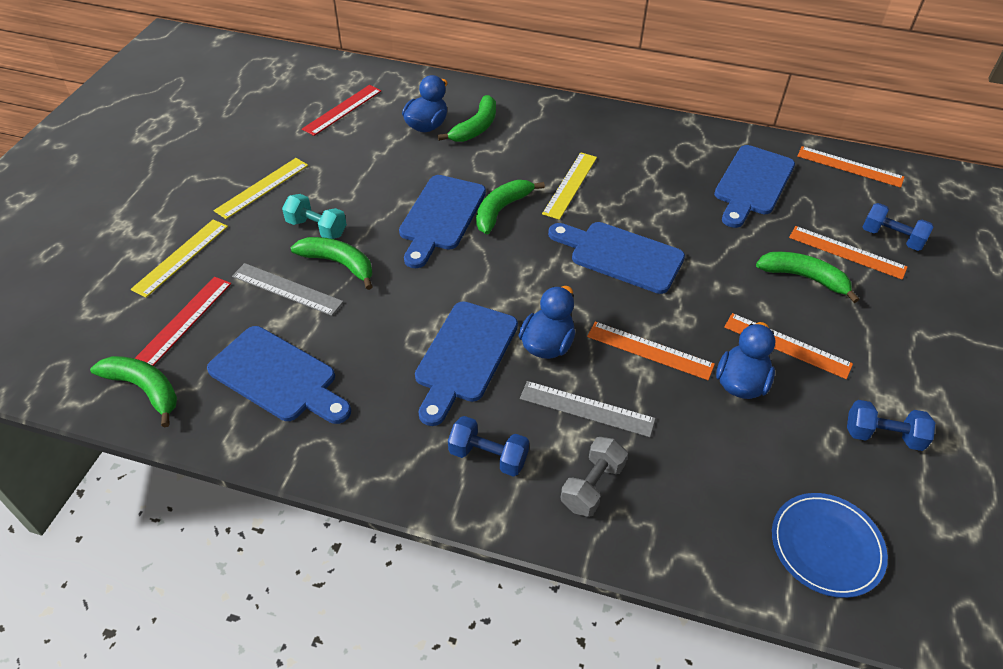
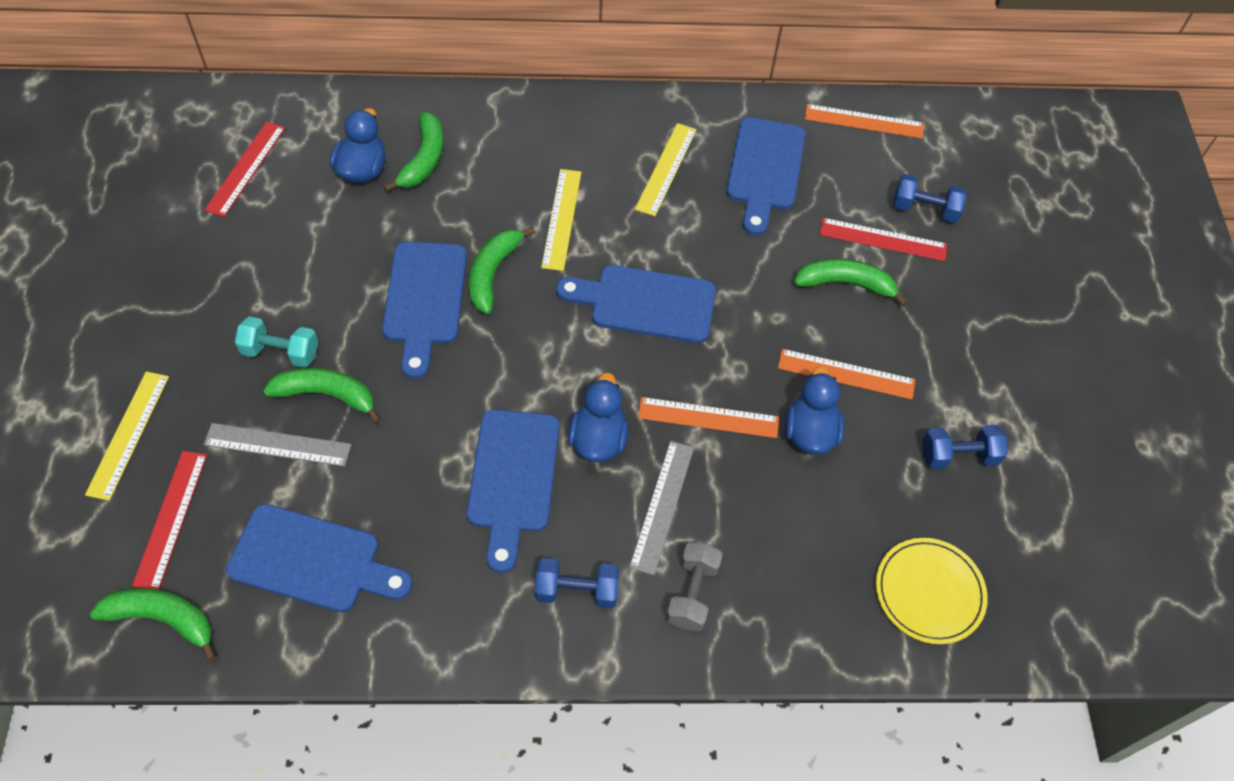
camera: 20 degrees left, 10 degrees up
(262, 188) = (189, 310): yellow ruler -> yellow ruler (666, 169)
(587, 408) = (662, 506): grey ruler -> grey ruler turned 75 degrees counterclockwise
(826, 546) = (929, 592): blue plate -> yellow plate
(847, 252) = (883, 239): orange ruler -> red ruler

